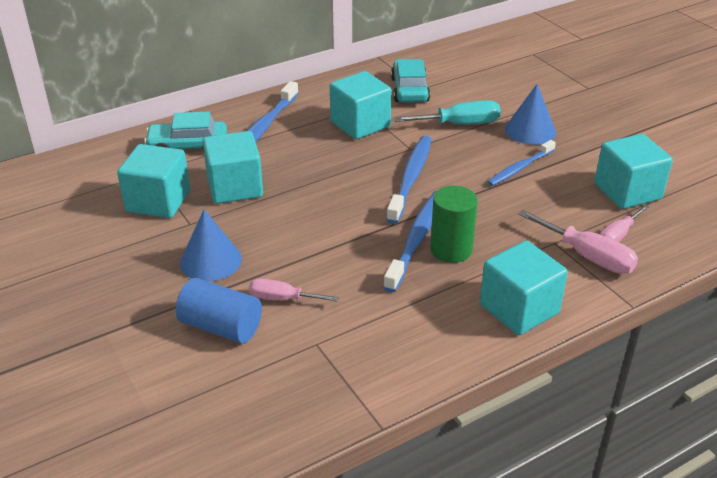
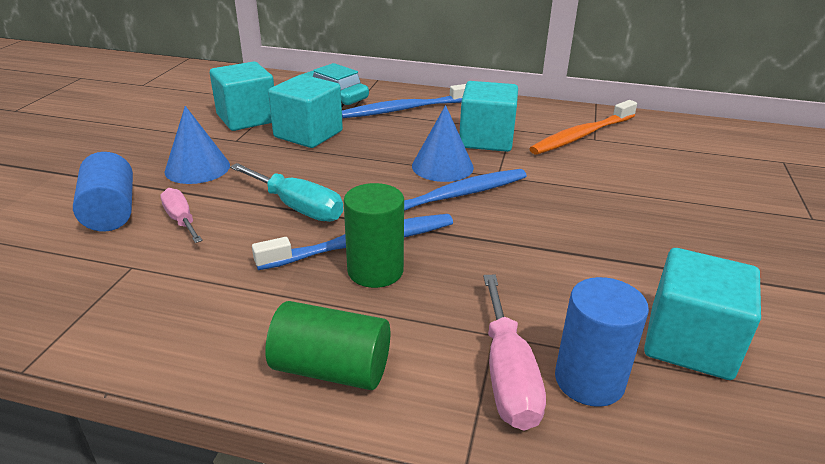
camera: 45 degrees right, 5 degrees down
(410, 90) = (582, 135): turquoise car -> orange toothbrush
(459, 124) = (584, 180): turquoise screwdriver -> turquoise screwdriver (297, 207)
(519, 309) = (331, 369): turquoise cube -> green cylinder
(520, 168) = (583, 245): blue toothbrush -> none
(530, 131) = (658, 220): blue cone -> blue cone (442, 166)
(617, 236) = (589, 380): pink screwdriver -> blue cylinder

